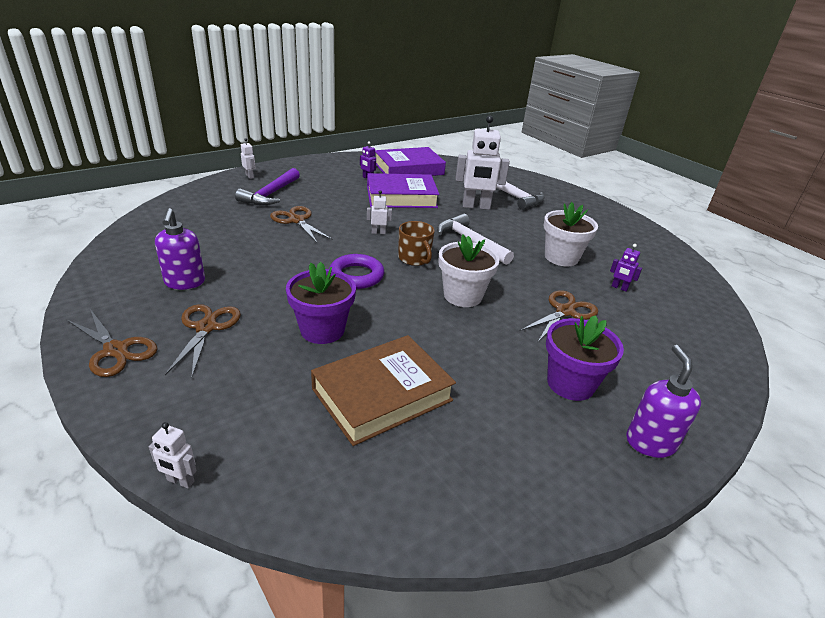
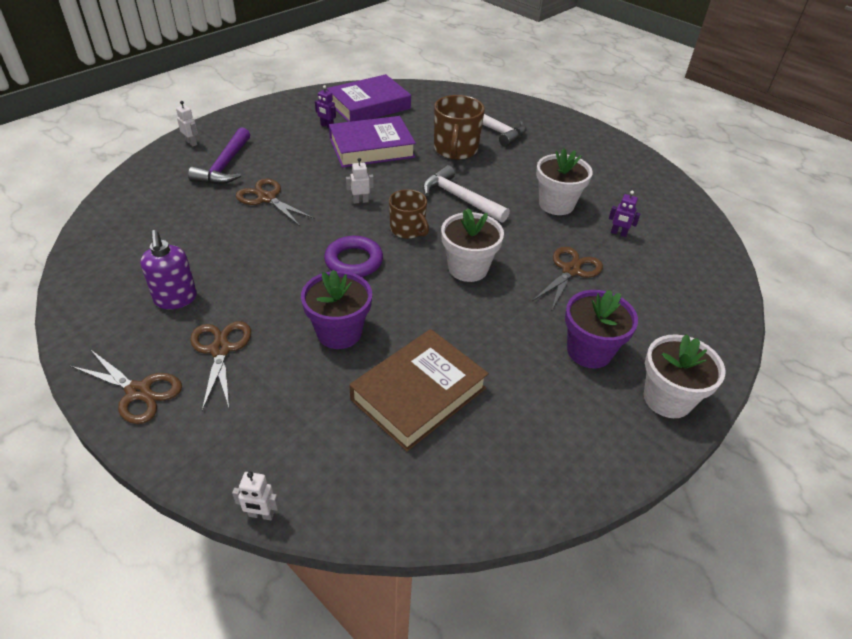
camera: 10 degrees left, 10 degrees up
(476, 206) = (455, 149): white robot -> brown mug
(650, 442) = (667, 399): purple soap dispenser -> white flower pot

